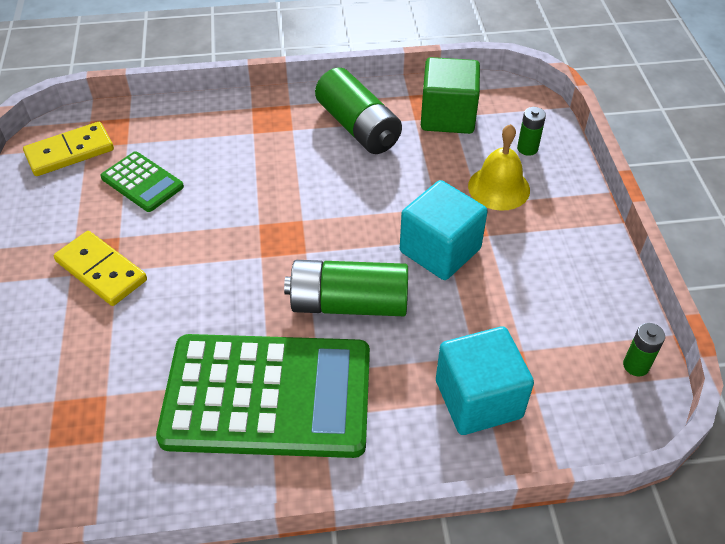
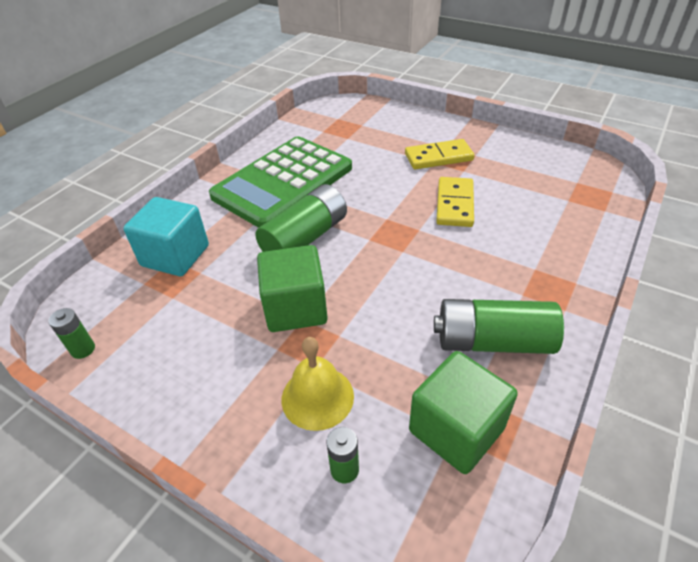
camera: 130 degrees right, 5 degrees down
(70, 152) = (575, 173): yellow domino -> yellow domino (454, 204)
(142, 182) = (513, 194): green calculator -> none
(440, 250) = (295, 308): turquoise cube -> green cube

